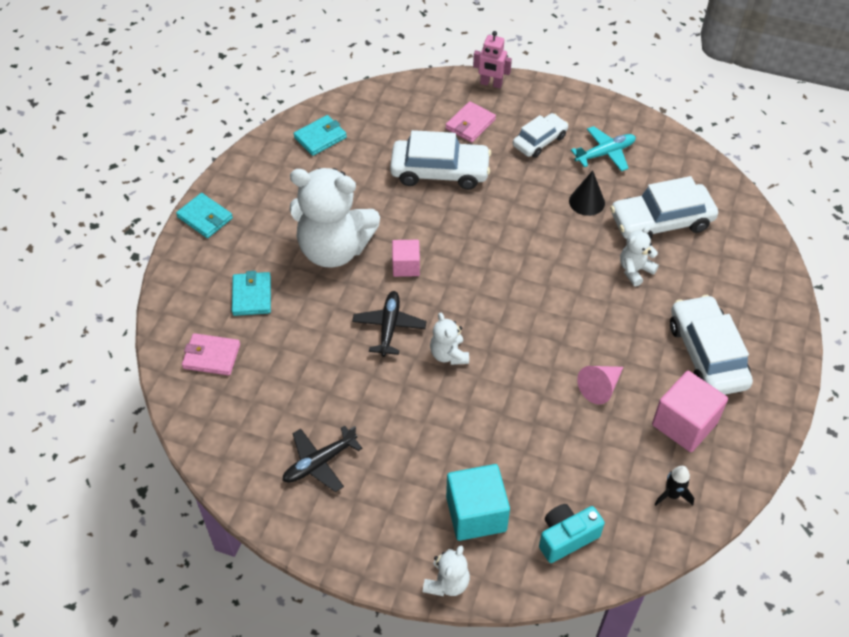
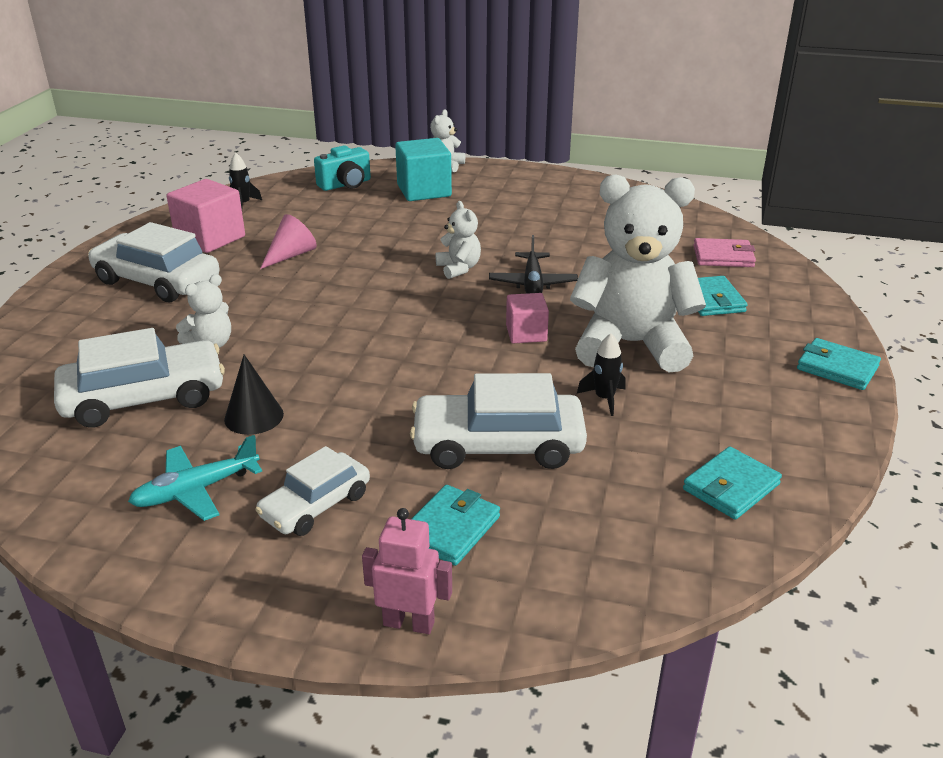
camera: 175 degrees right, 20 degrees down
(319, 463) = (573, 206): black plane -> none
(368, 201) = (604, 399): none -> black rocket
(470, 124) = (450, 528): pink wallet -> turquoise wallet
(707, 354) = (157, 281): white car -> white car turned 135 degrees clockwise

